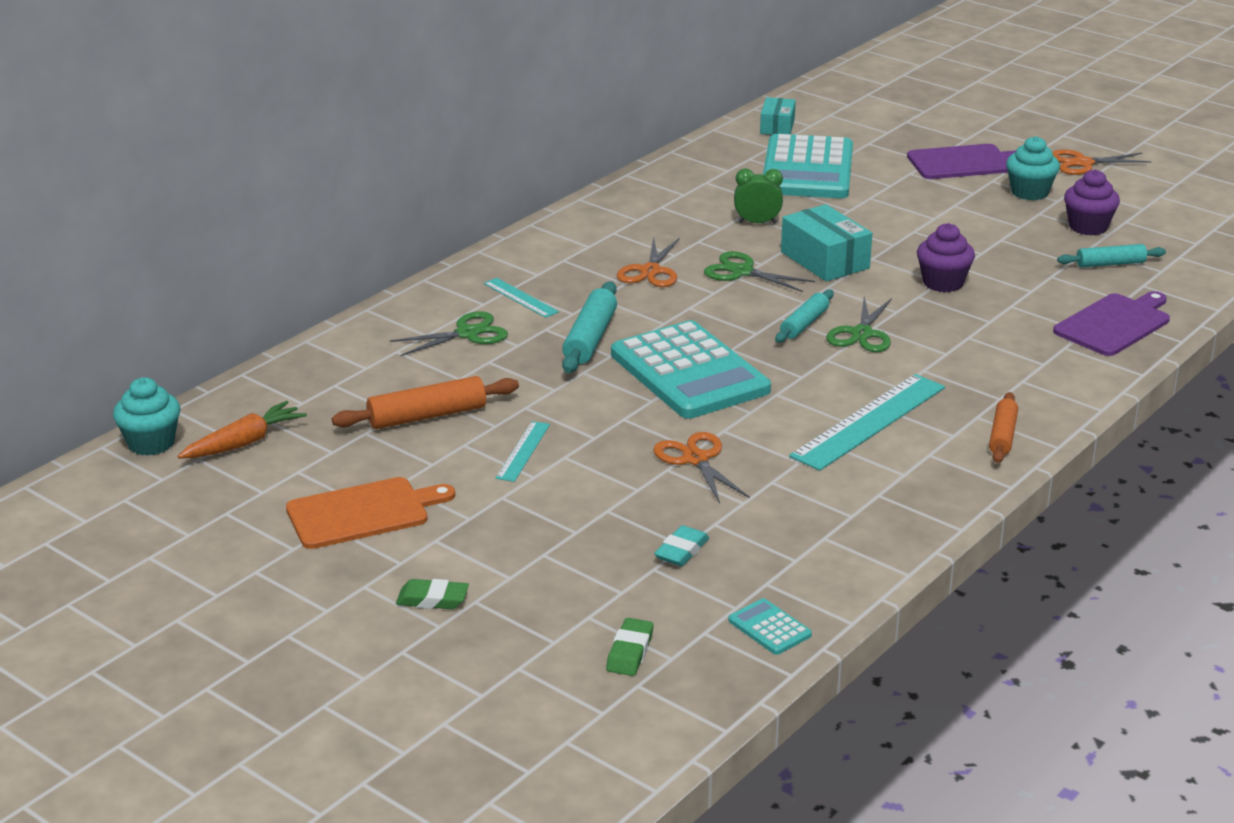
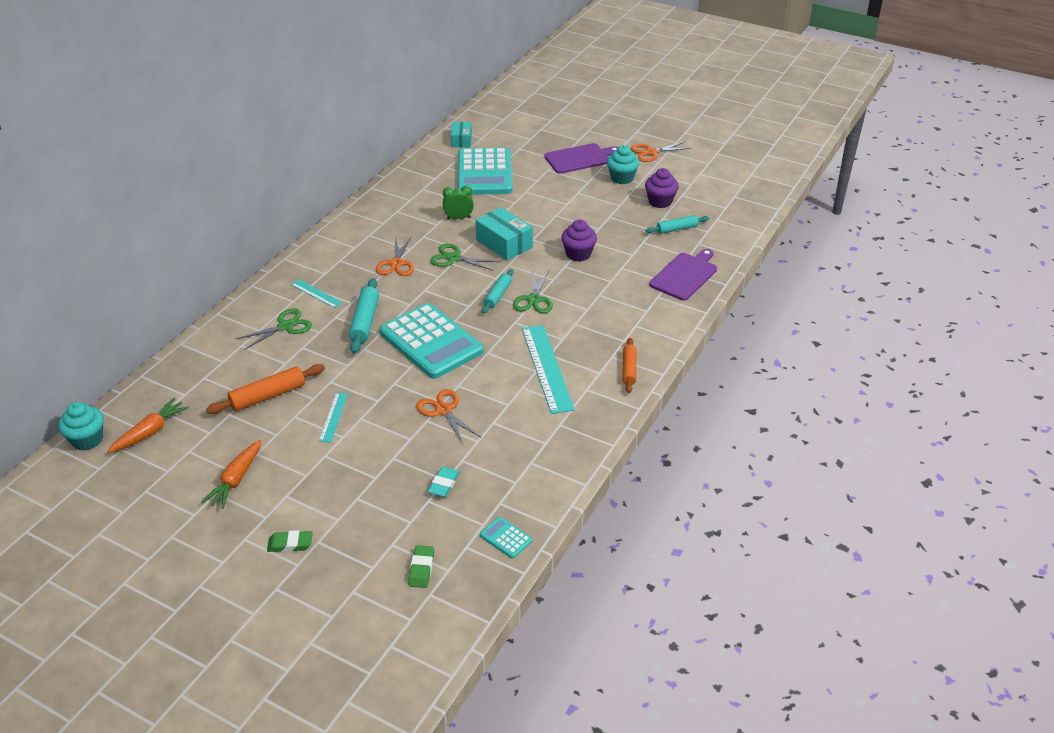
camera: 10 degrees left, 10 degrees up
(363, 513) = (236, 480): orange cutting board -> orange carrot
(869, 421) = (547, 368): turquoise ruler -> turquoise ruler turned 45 degrees counterclockwise

